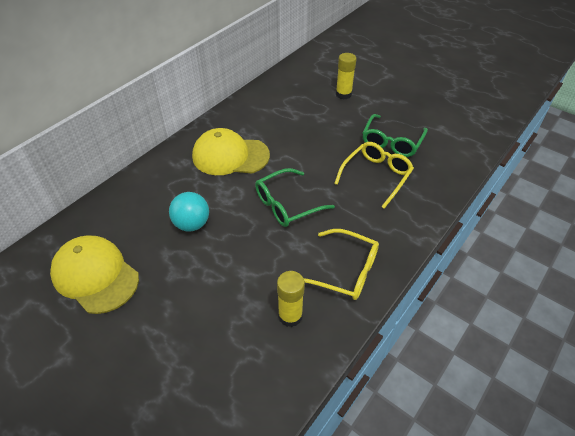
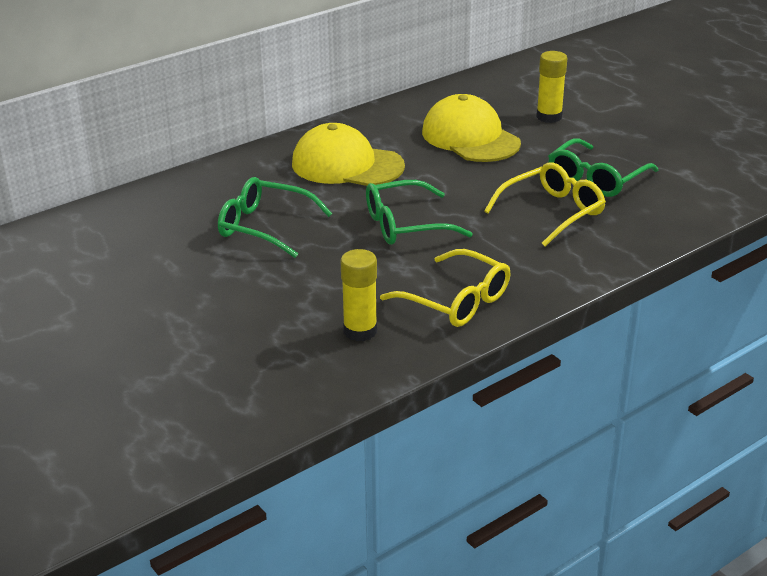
camera: 15 degrees right, 15 degrees down
(95, 275) = (123, 258): yellow cap -> yellow cap (470, 137)
(192, 224) = (265, 227): turquoise ball -> green glasses

